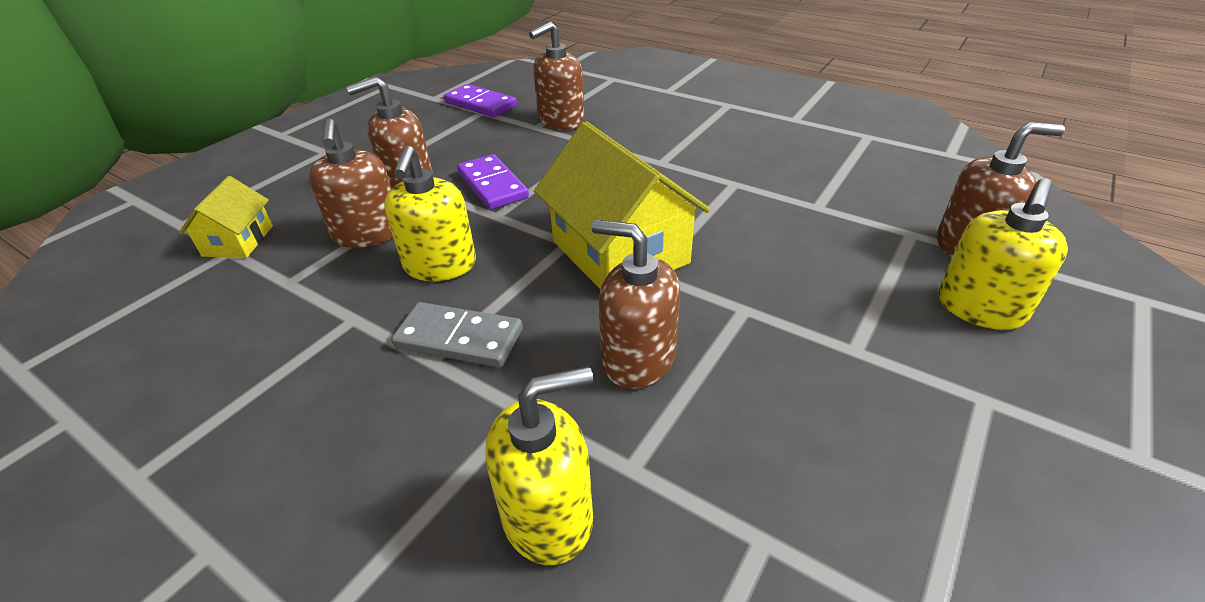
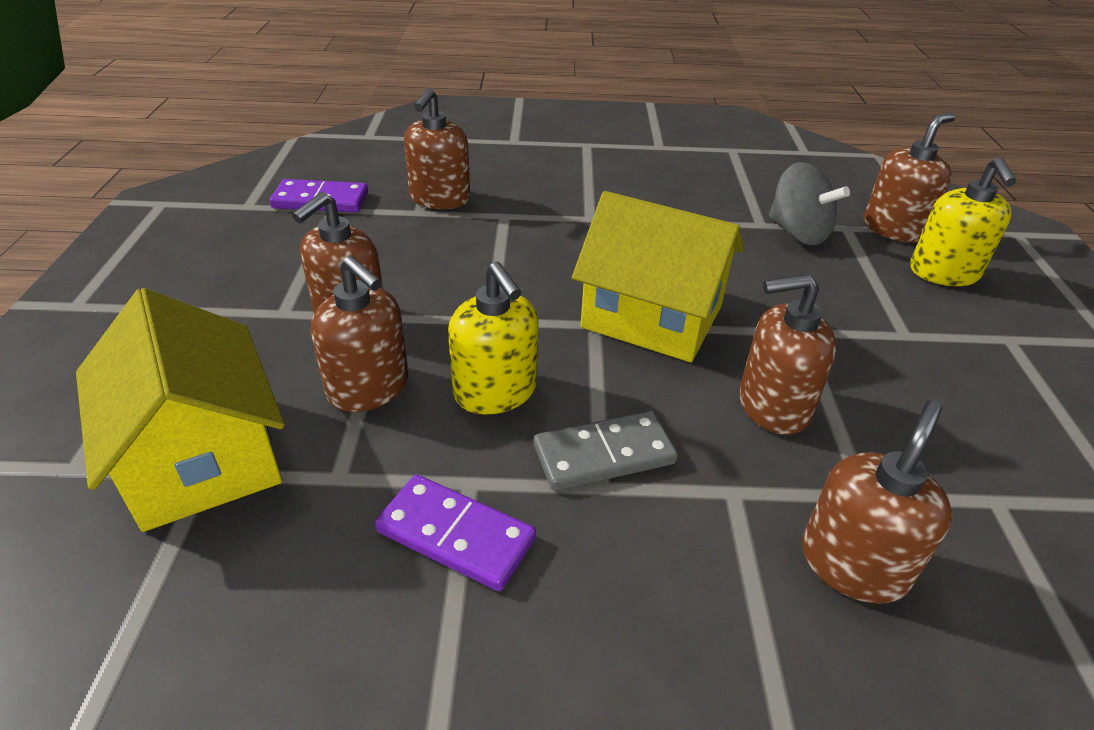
camera: 35 degrees left, 0 degrees up
(238, 241) = (201, 456): yellow house -> yellow house, size x1.92
(492, 185) = (449, 289): purple domino -> purple domino (456, 535)
(548, 516) = (853, 564): yellow soap dispenser -> brown soap dispenser
(848, 224) = (798, 233): none -> grey spinning top

